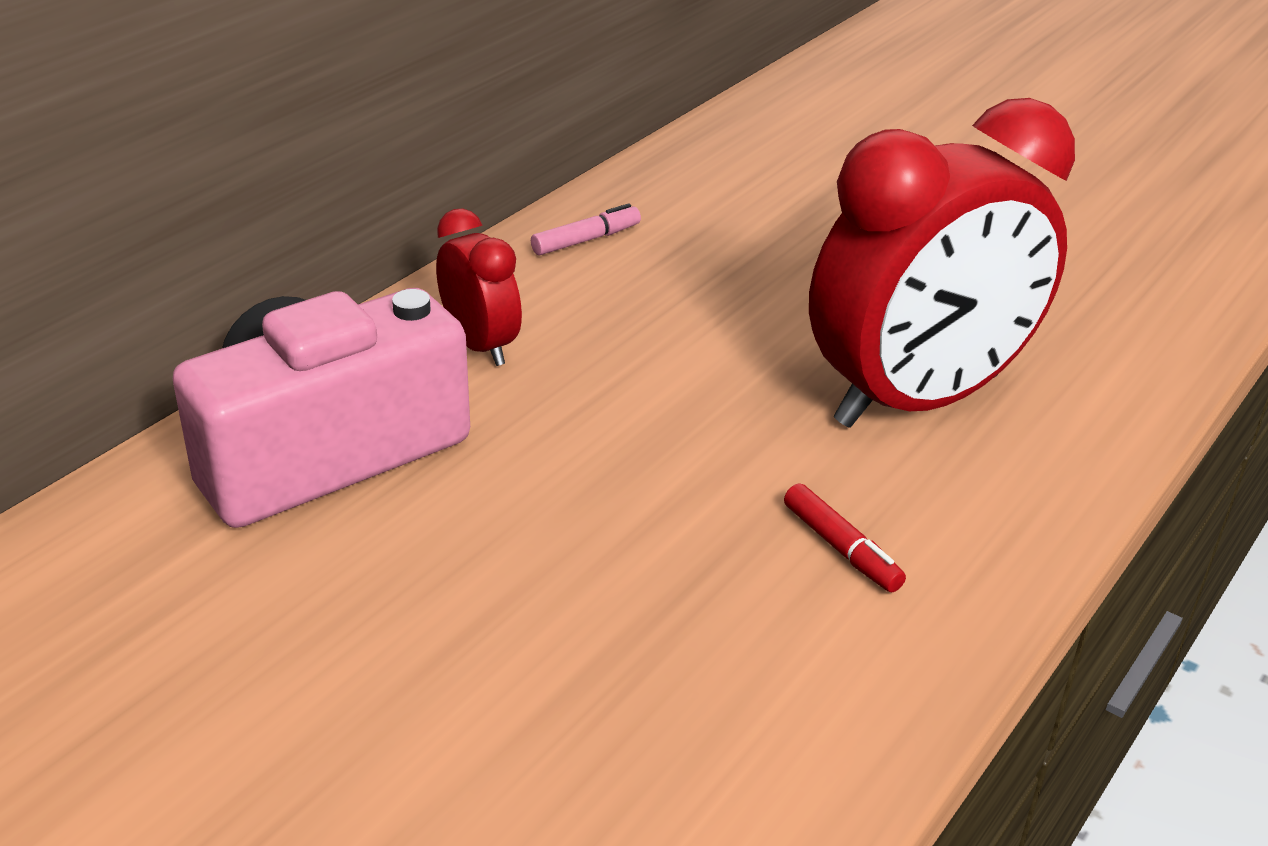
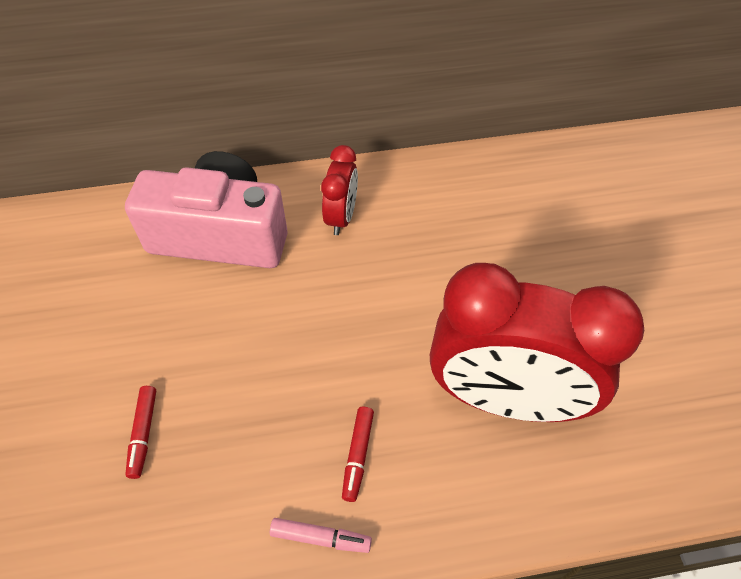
camera: 45 degrees right, 20 degrees up
(535, 717) = (143, 434): none -> red marker
(586, 240) = (461, 181): pink marker -> pink marker (321, 538)

